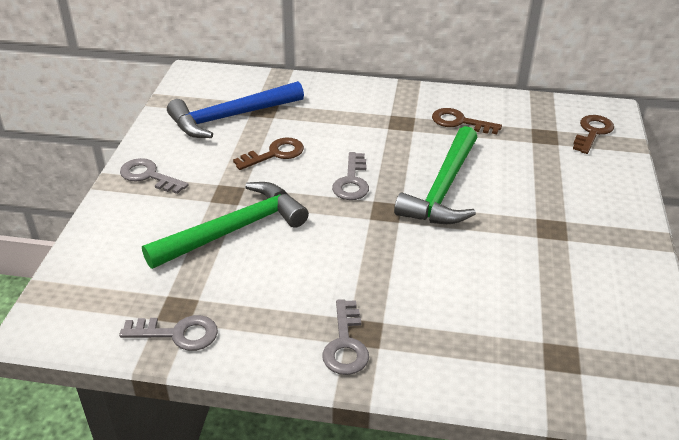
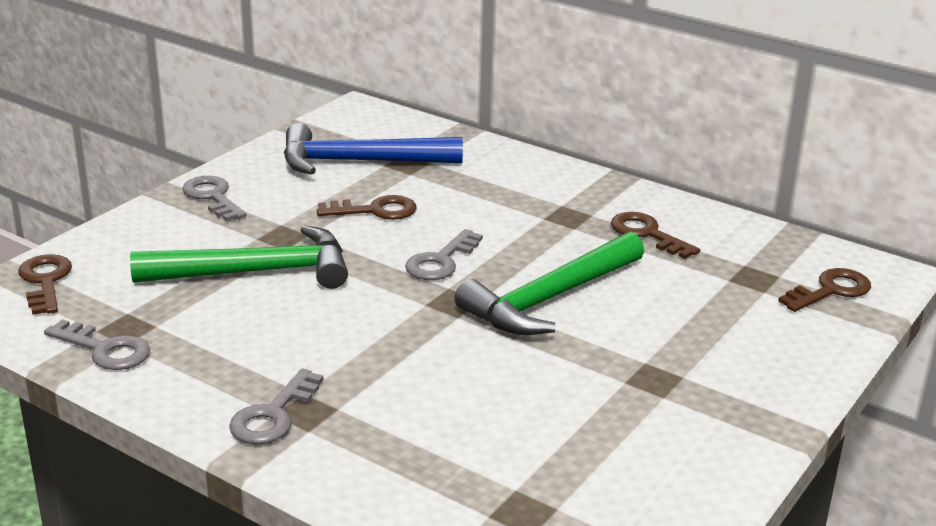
camera: 25 degrees right, 10 degrees down
(79, 290) = (45, 281): none -> brown key

